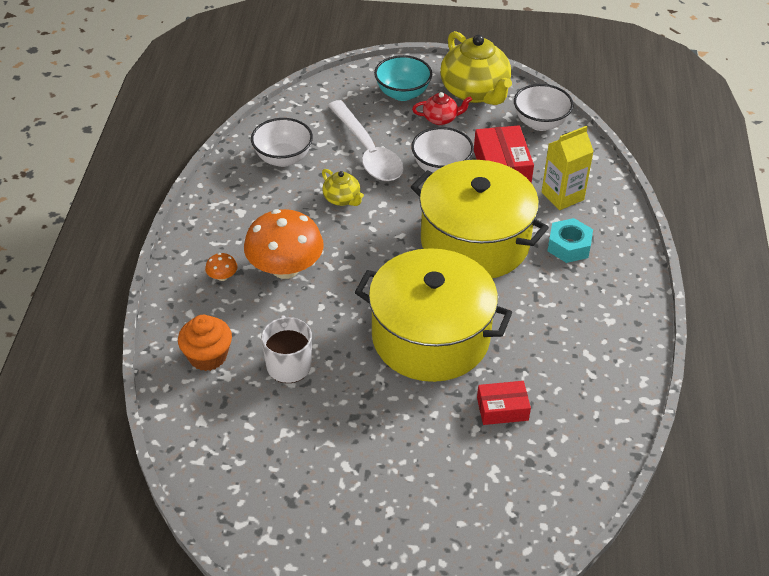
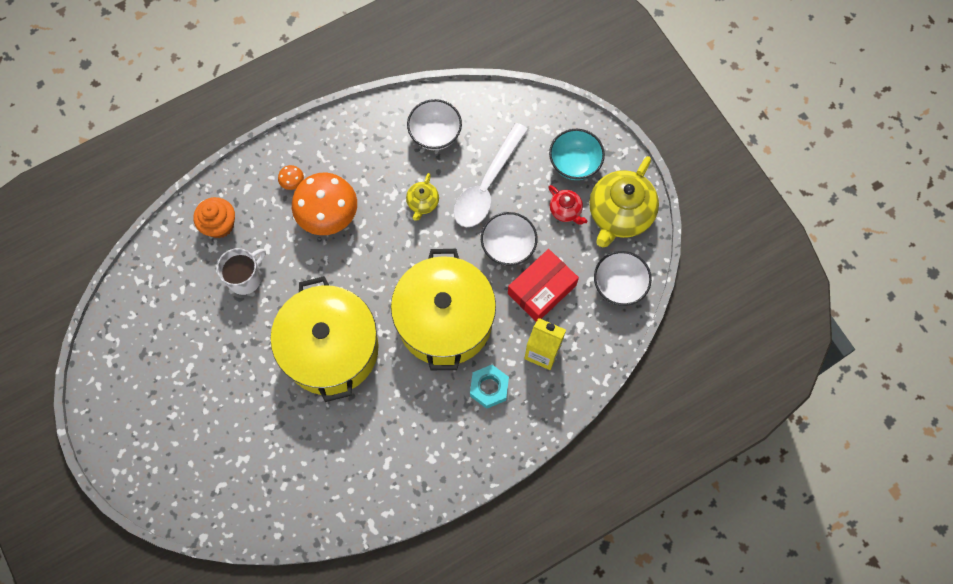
camera: 55 degrees right, 25 degrees up
(502, 409) = (298, 433): red box -> none

